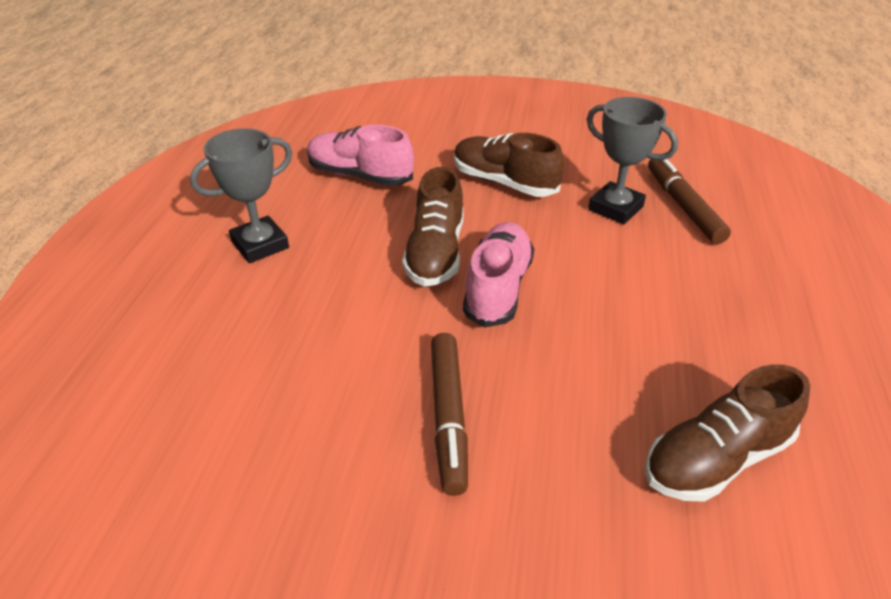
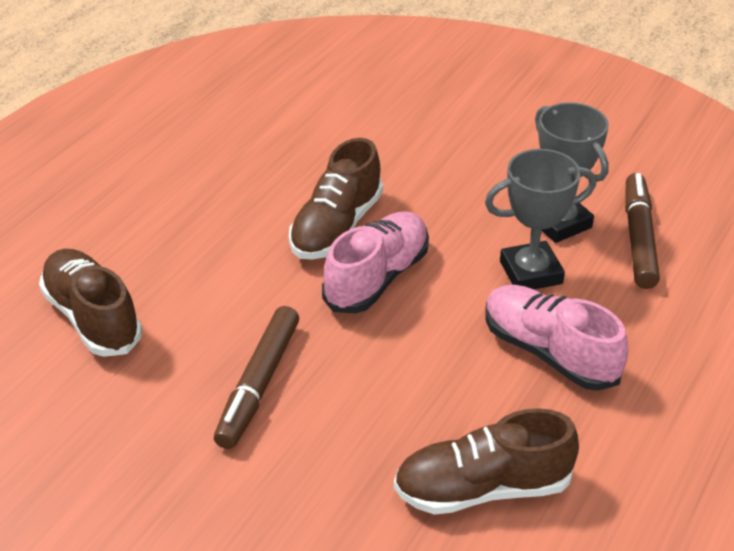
camera: 20 degrees right, 0 degrees up
(260, 245) = (171, 179): grey trophy -> grey trophy (530, 272)
(360, 175) = (306, 125): pink shoe -> pink shoe (549, 352)
(504, 182) = (454, 166): brown shoe -> brown shoe (92, 318)

